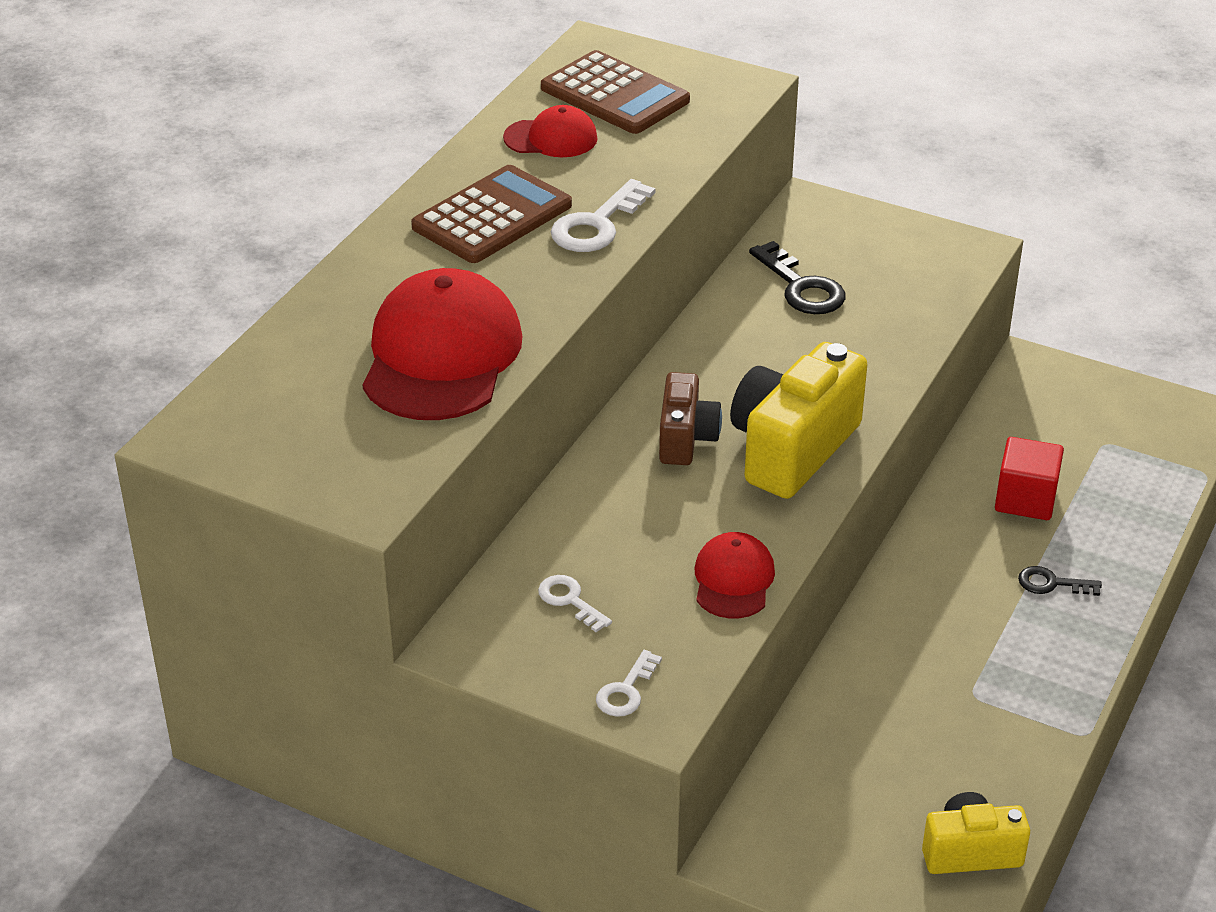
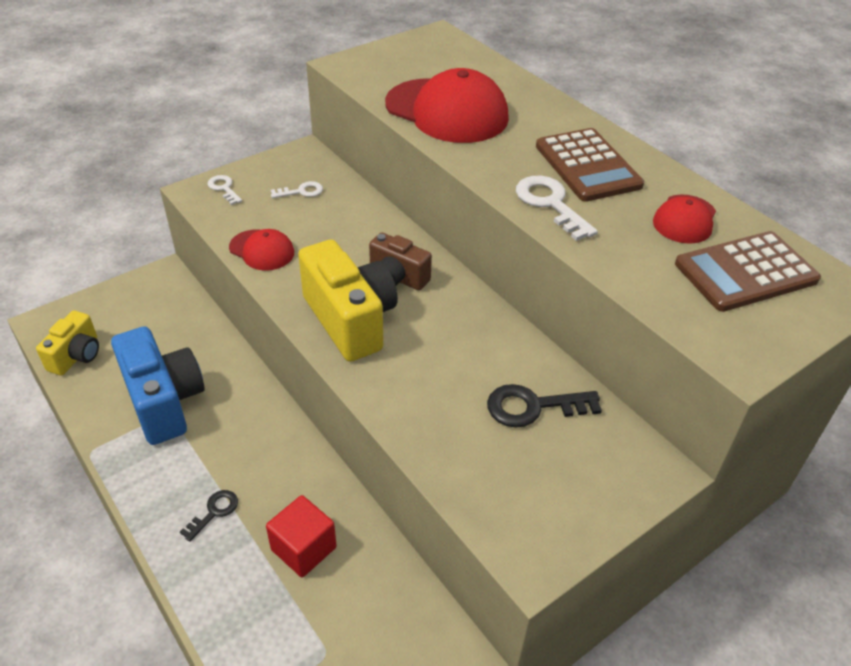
camera: 115 degrees right, 5 degrees up
(958, 709) = (164, 402): none -> blue camera

